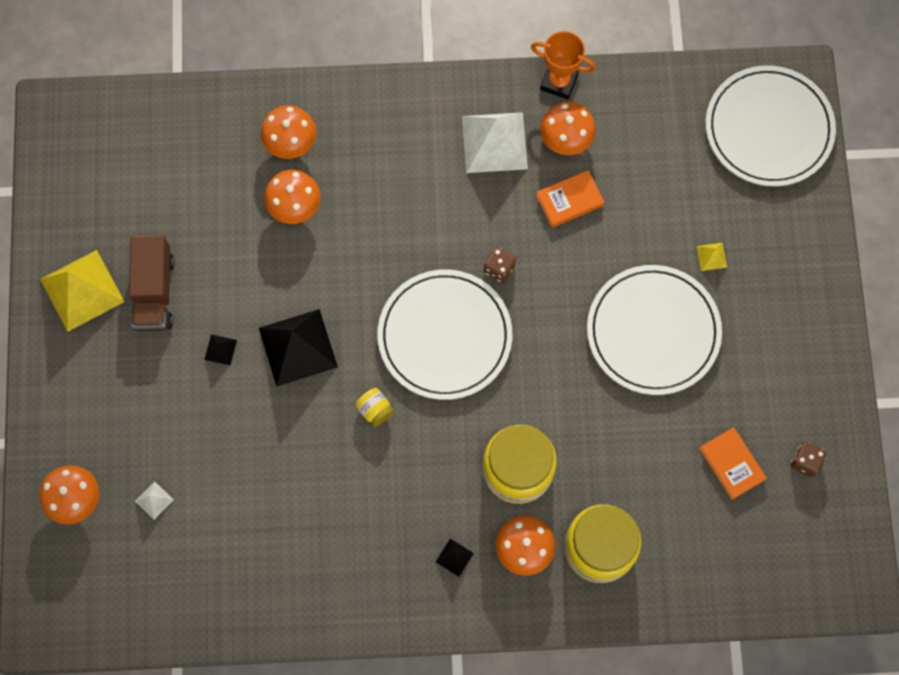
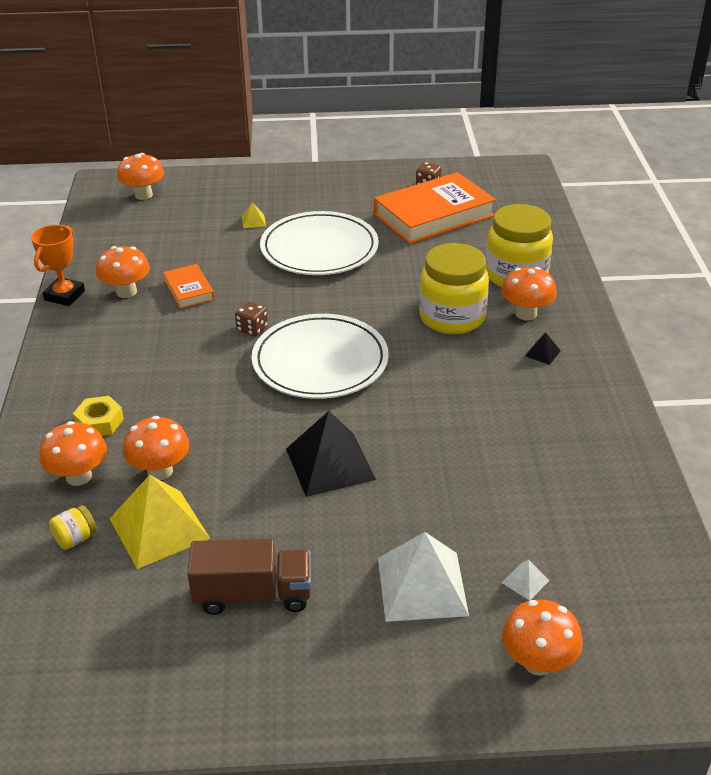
camera: 90 degrees left, 35 degrees down
(82, 290) = (244, 675): yellow pyramid -> yellow pyramid (159, 528)
(220, 349) = (332, 528): black pyramid -> none
(360, 148) = (99, 422): none -> yellow nut
(375, 410) = (400, 405): yellow jar -> yellow jar (75, 539)
(494, 142) = (117, 333): white pyramid -> white pyramid (422, 586)
(731, 464) = (433, 215): orange book -> orange book, size x2.05
(768, 128) = (143, 195): white plate -> orange mushroom

